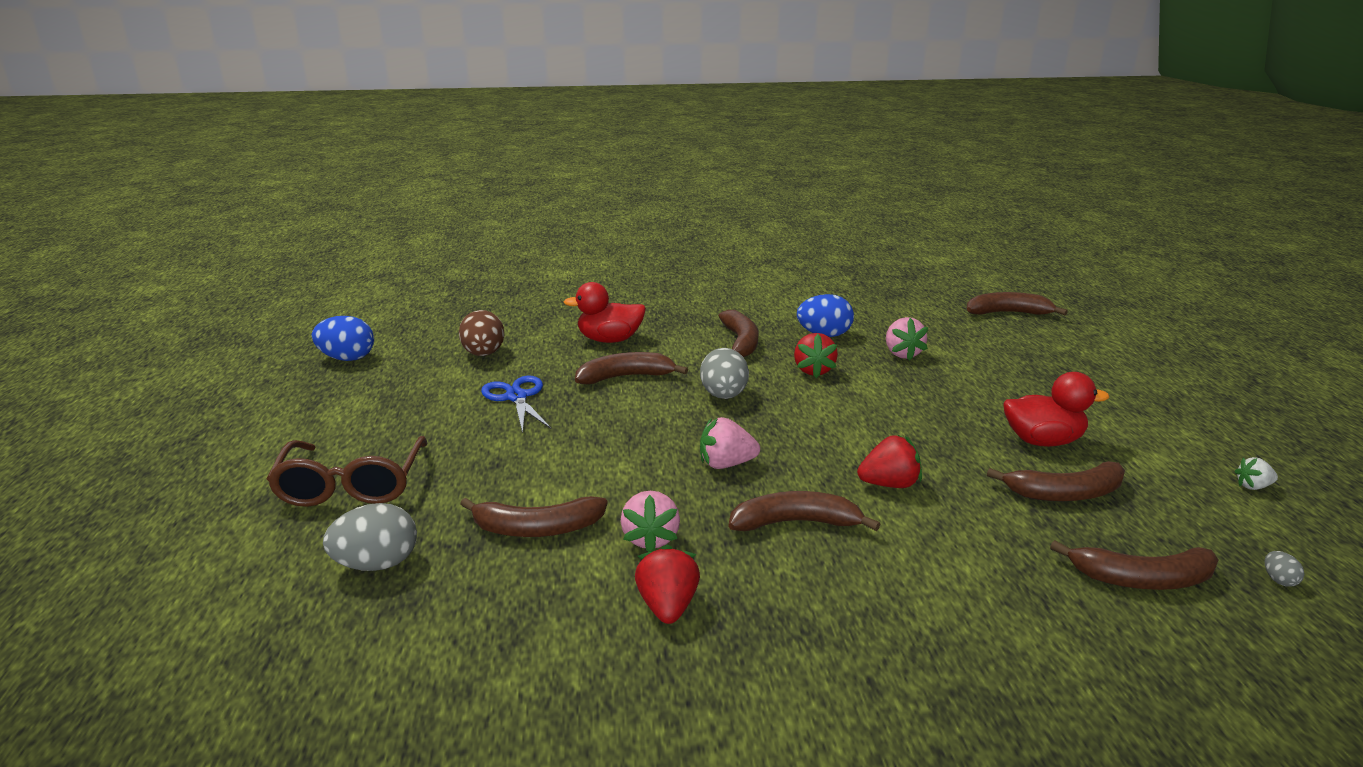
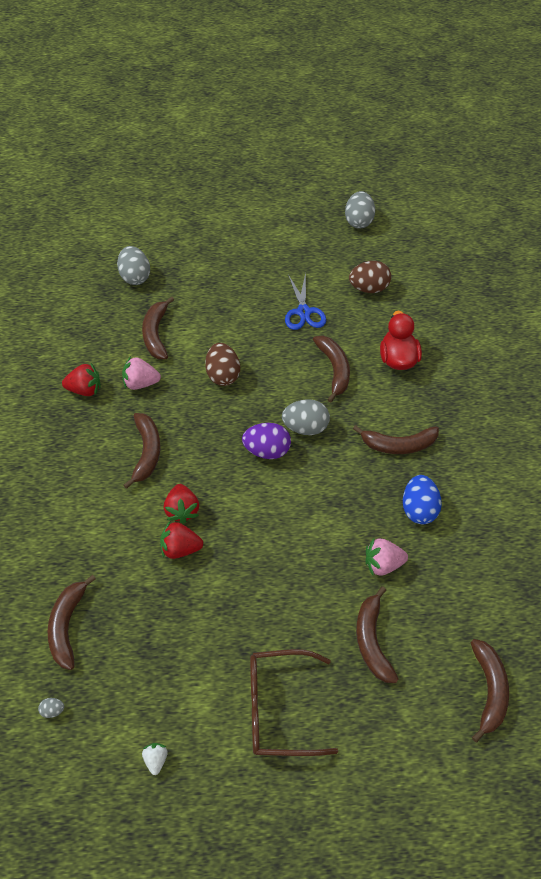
camera: 90 degrees right, 30 degrees up
(347, 358) = (358, 221): blue egg -> grey egg
(351, 485) = (204, 254): brown glasses -> brown glasses (278, 707)
(516, 397) = (303, 312): blue scissors -> blue scissors turned 105 degrees clockwise
(633, 459) = (222, 374): none -> brown egg
(726, 464) = (213, 422): pink strawberry -> none
(767, 421) = (266, 450): none -> purple egg
(813, 370) = (348, 490): red strawberry -> red strawberry (180, 548)
(1042, 441) = (230, 628): red duck -> none
(1065, 493) = (160, 616): brown banana -> brown banana (372, 640)

